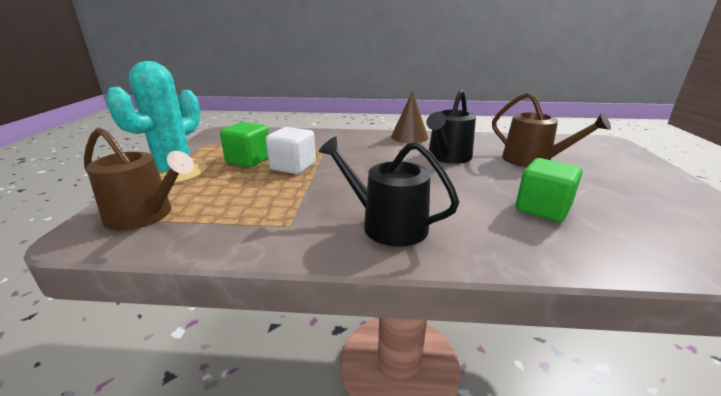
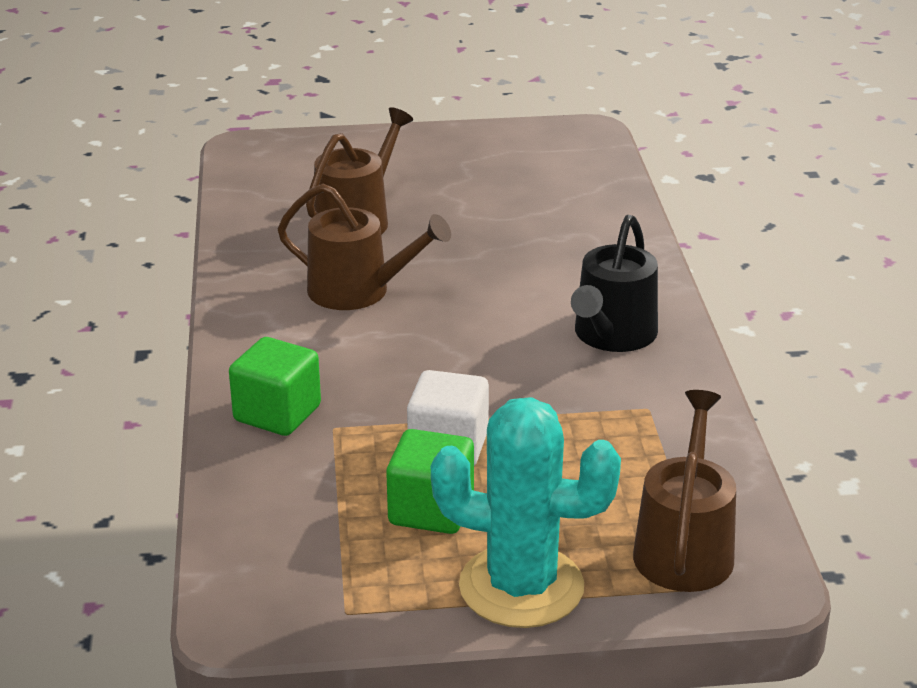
camera: 100 degrees left, 5 degrees up
(409, 137) = (247, 332): brown cone -> none
(448, 157) = (358, 291): black watering can -> brown watering can
(542, 209) = (525, 232): green cube -> green cube (277, 413)

